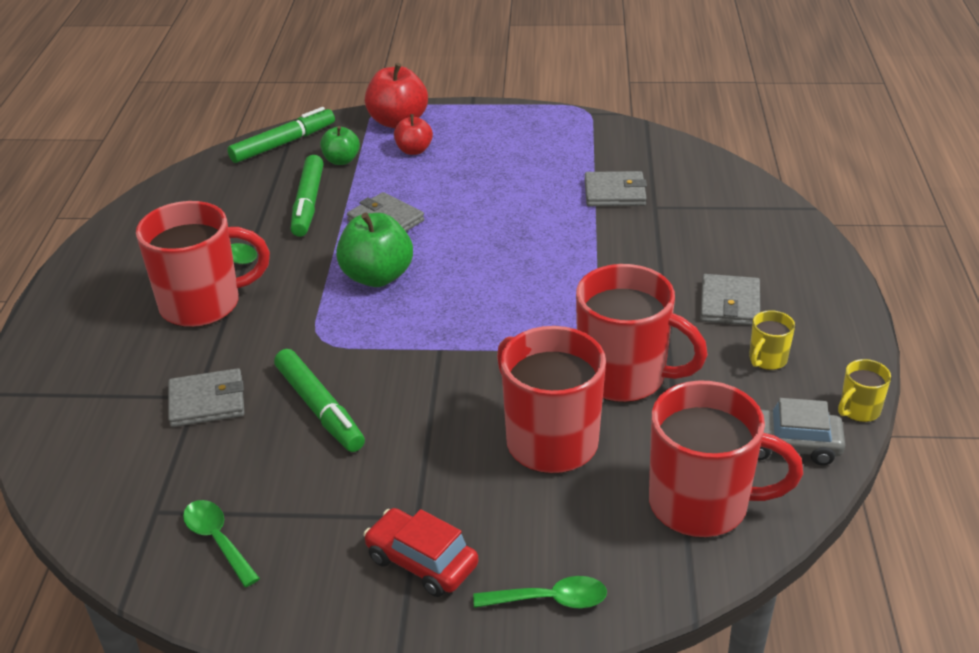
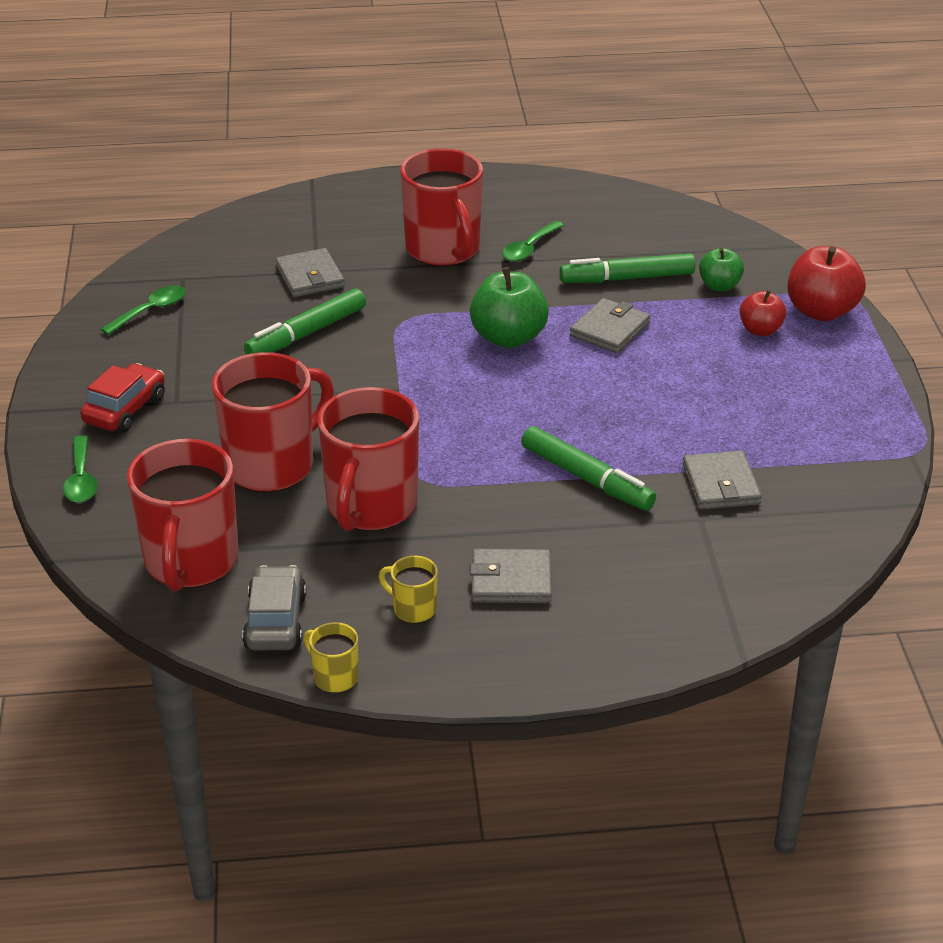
camera: 80 degrees right, 0 degrees up
(283, 143) = (740, 245): green marker -> green marker (587, 478)

